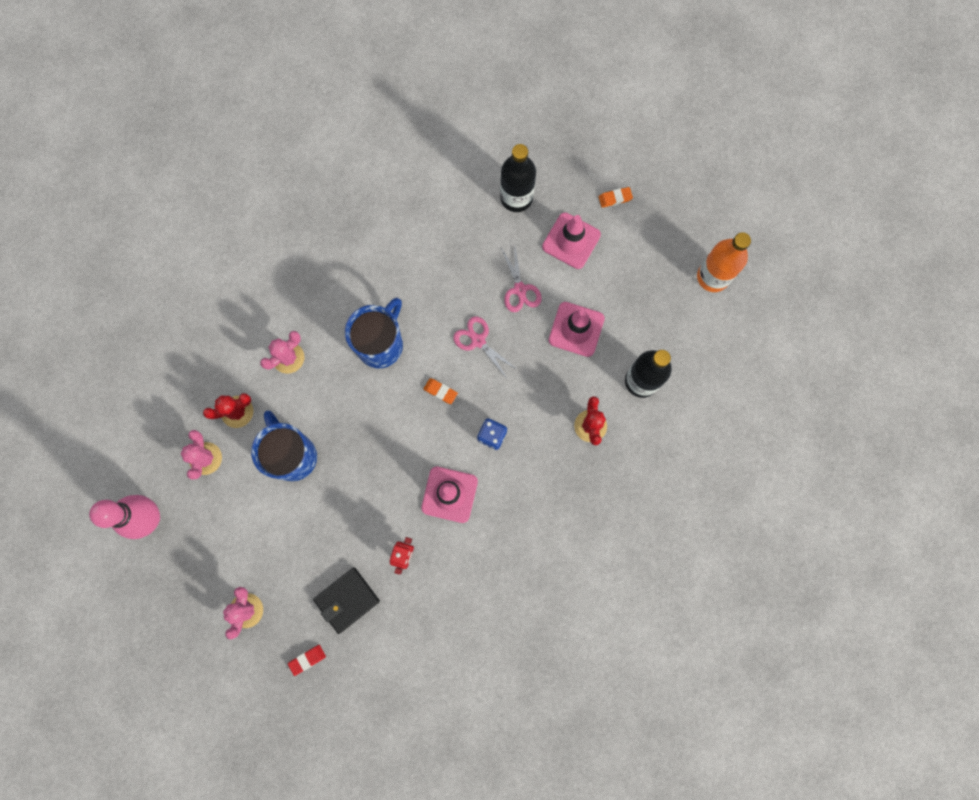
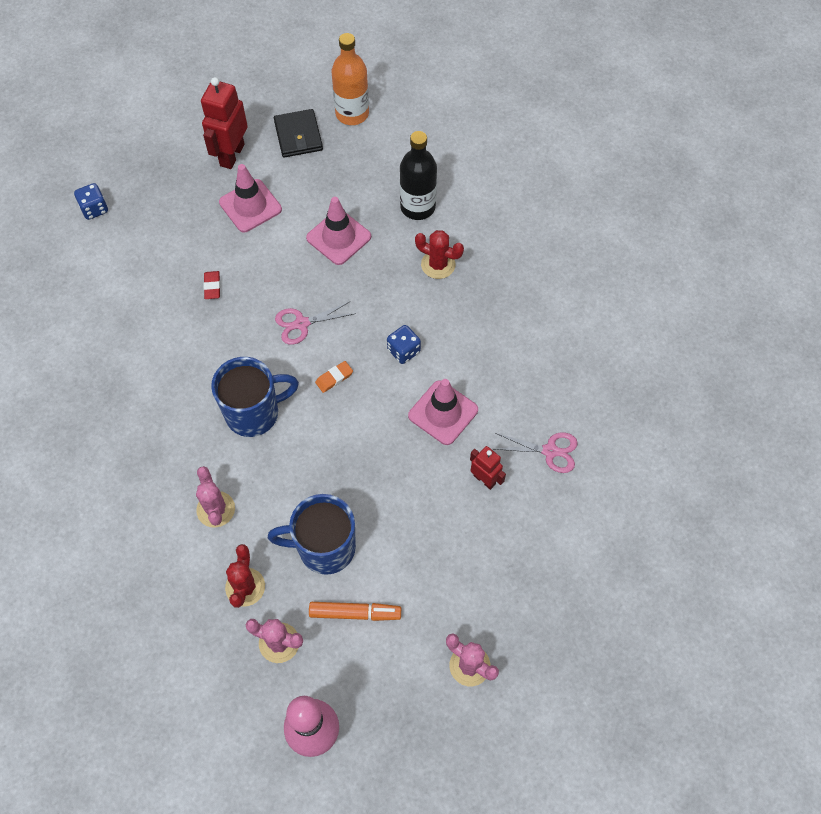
camera: 65 degrees left, 15 degrees down
(251, 504) = (355, 613): none -> orange marker
(307, 659) = (550, 621): red eraser -> red eraser (212, 286)
(347, 600) = (505, 555): black wallet -> black wallet (298, 136)
(381, 344) = (254, 413): blue mug -> blue mug turned 105 degrees clockwise
(505, 120) = (94, 209): none -> blue dice
(516, 197) = (178, 232): black bottle -> none
(520, 289) = (272, 267): pink scissors -> pink scissors (550, 451)
(615, 198) = (231, 155): orange eraser -> red robot

